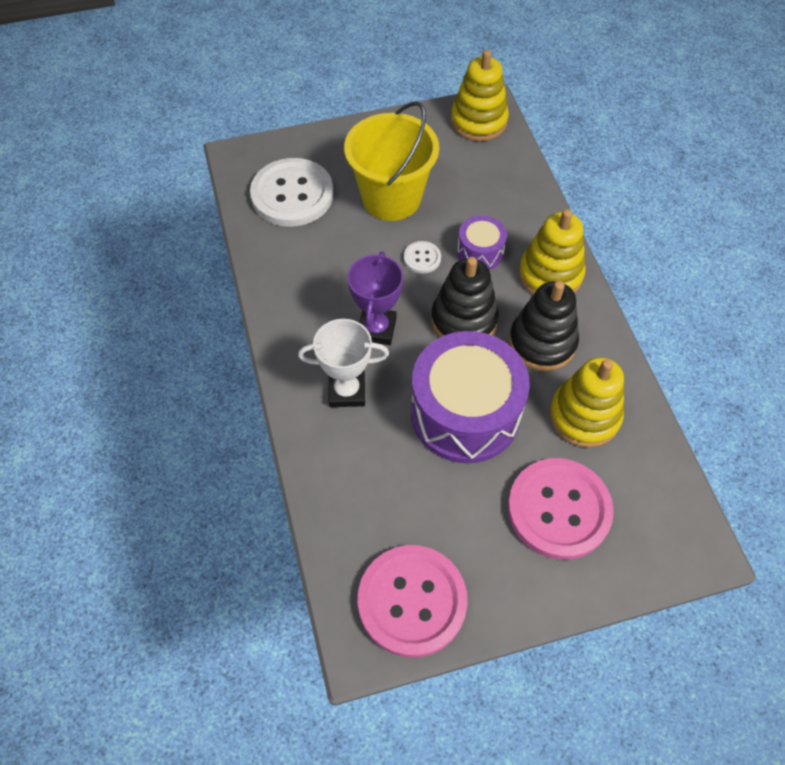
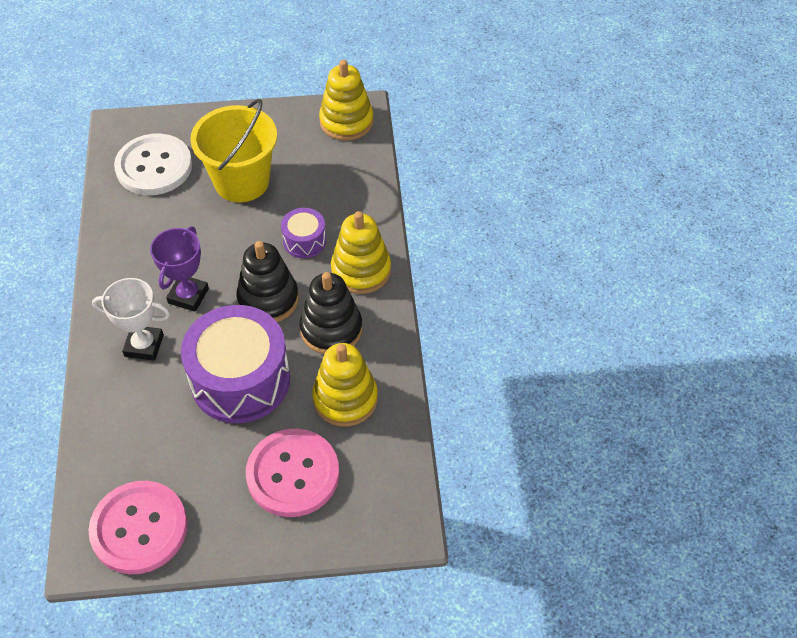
camera: 10 degrees right, 5 degrees down
(422, 258) = (250, 239): white button -> none

